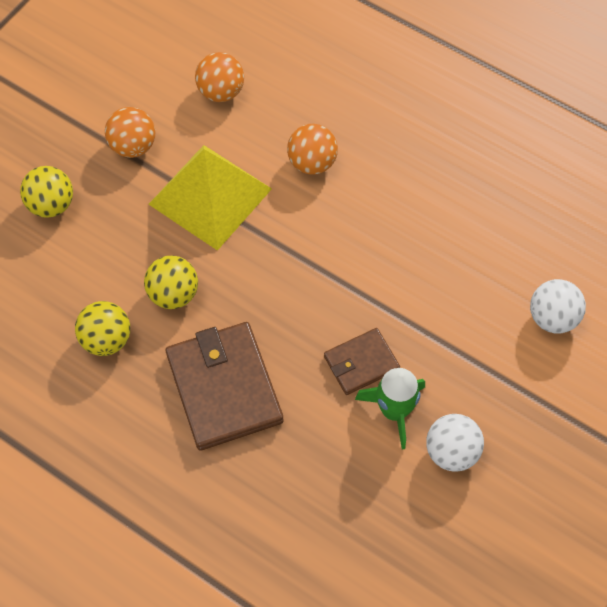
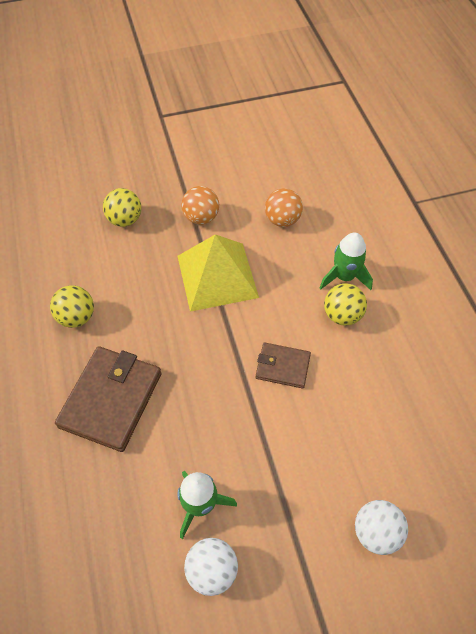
camera: 40 degrees right, 5 degrees down
(173, 294) = (139, 319): yellow ball -> yellow ball (342, 315)
(312, 163) = (299, 299): orange ball -> none
(334, 110) = (344, 277): none -> green rocket
(361, 363) = (209, 453): brown wallet -> brown wallet (282, 367)

